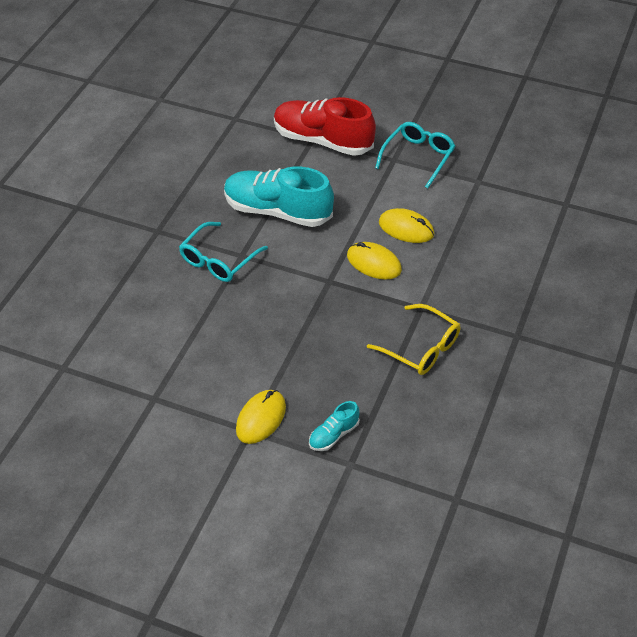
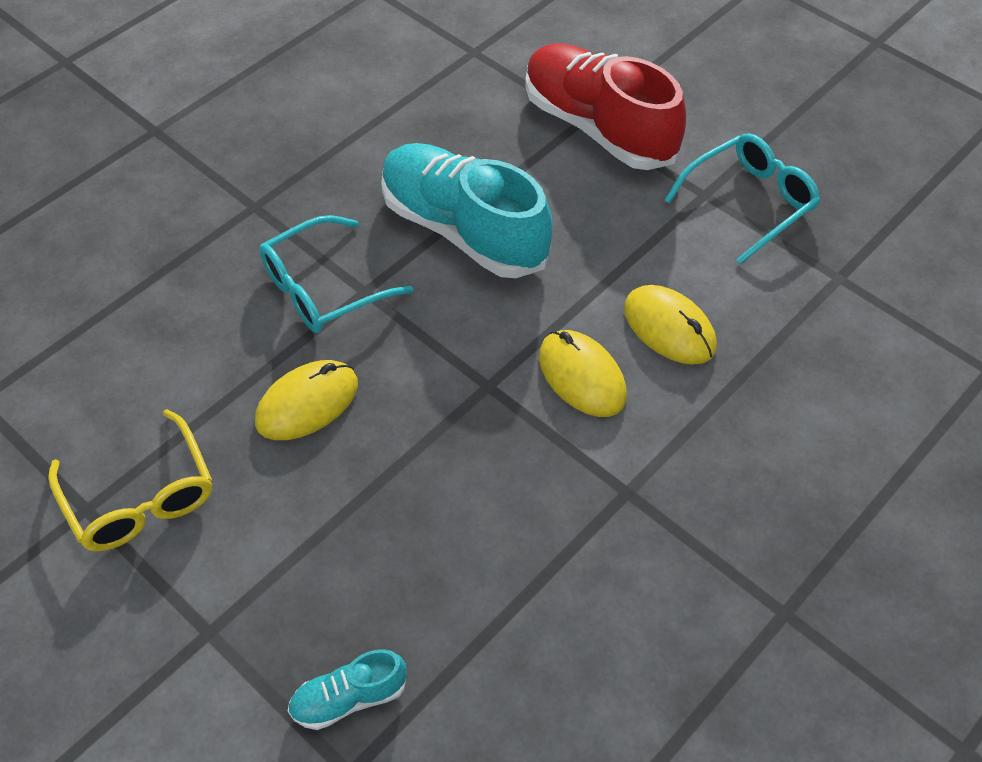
camera: 20 degrees right, 5 degrees up
(261, 418) = (239, 615): yellow mouse -> yellow mouse (307, 403)
(421, 347) = (590, 573): yellow glasses -> yellow glasses (140, 496)

